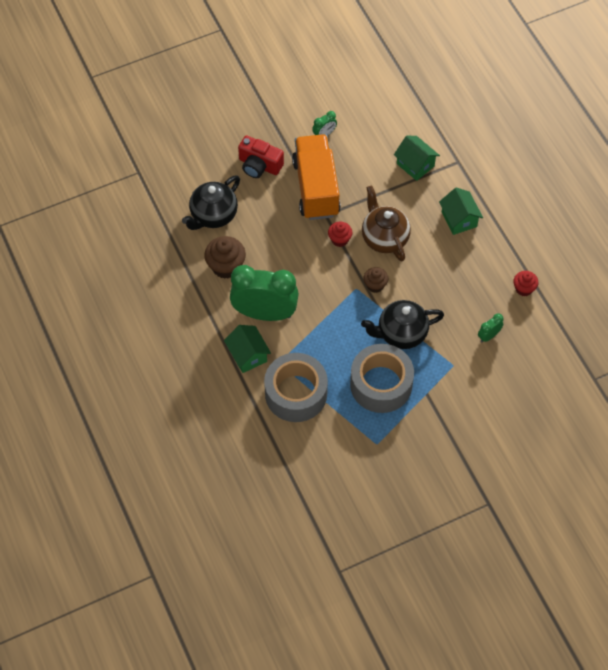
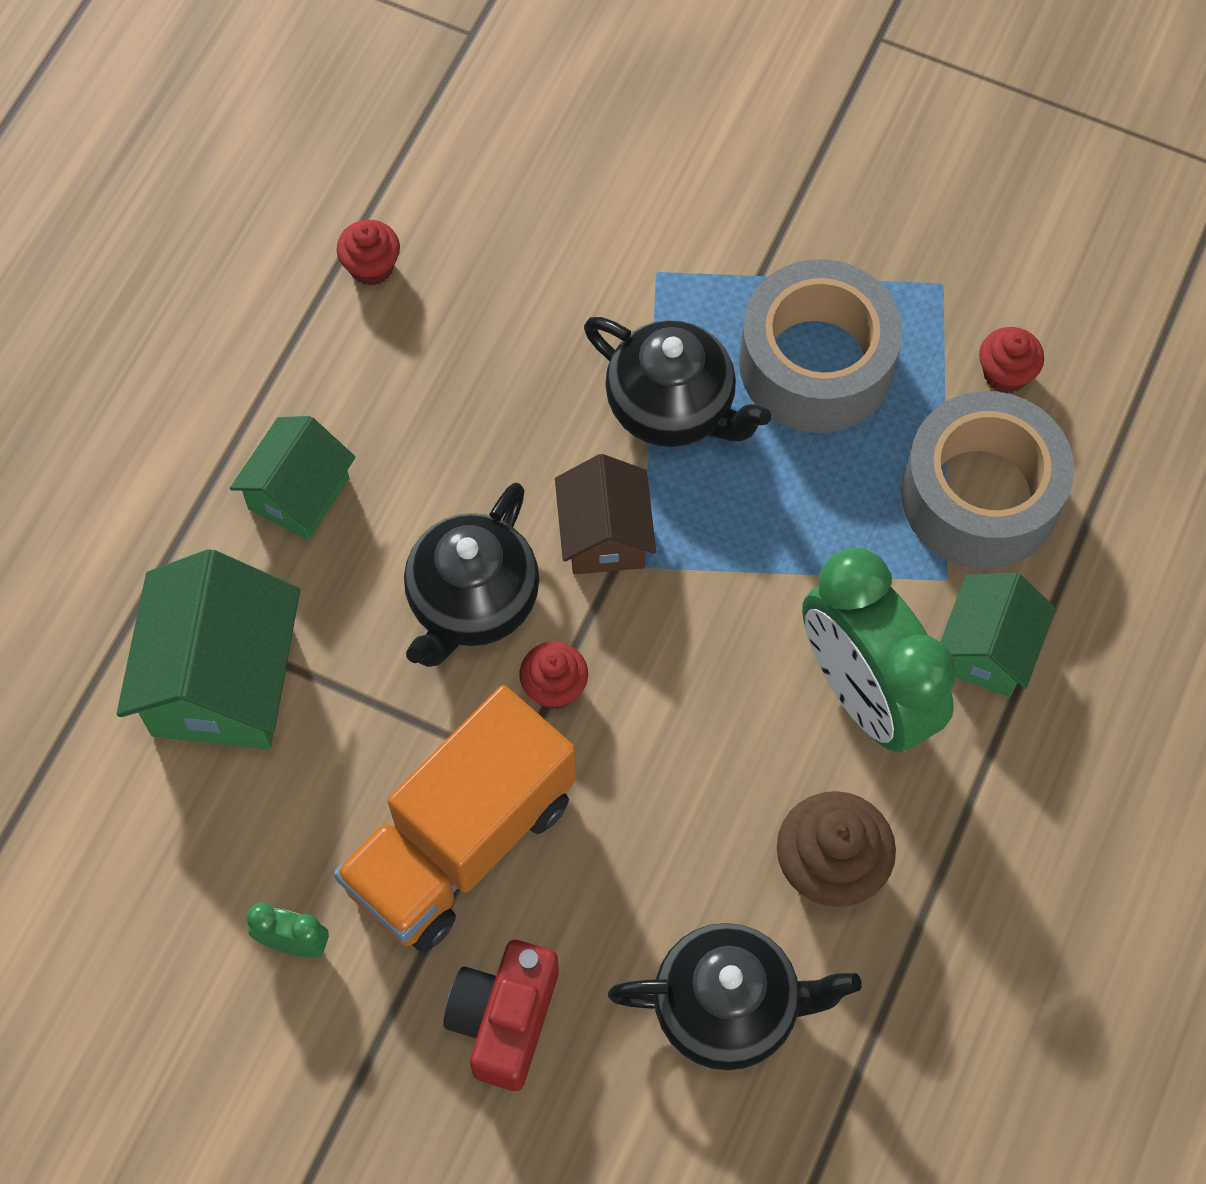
camera: 130 degrees left, 5 degrees up
(259, 165) = (504, 1019): red camera -> red camera turned 150 degrees counterclockwise
(329, 435) = (1005, 374): none -> red cupcake
(375, 285) = (605, 535): brown cupcake -> brown house
(384, 238) = (472, 602): brown teapot -> black teapot
(415, 165) = (222, 680): green house -> green house, size x1.63
(488, 336) = (536, 256): green clock -> none

